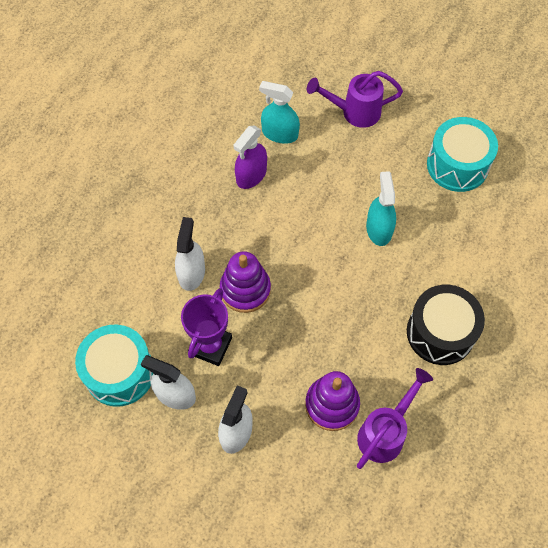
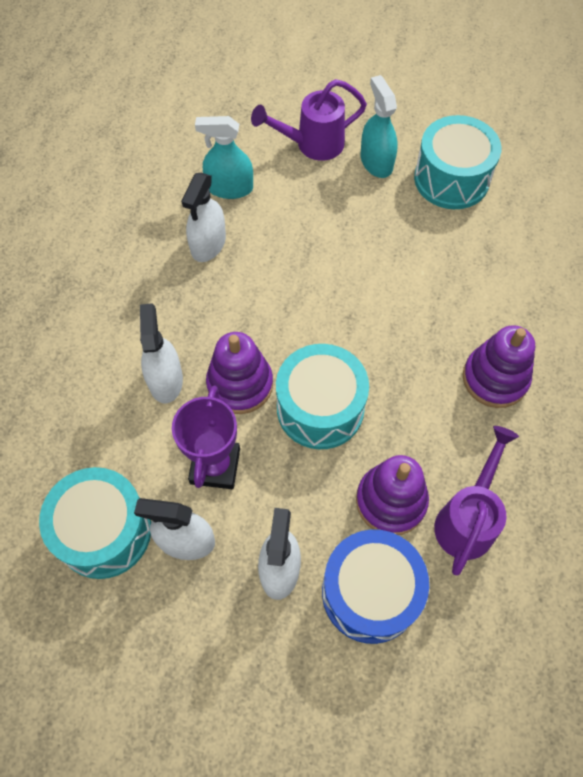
camera: 15 degrees left, 0 degrees up
(251, 175) = (208, 244): purple spray bottle -> white spray bottle
(296, 466) = (370, 592): none -> blue drum
(300, 322) = (320, 408): none -> turquoise drum
(379, 229) = (383, 273): turquoise spray bottle -> turquoise spray bottle (376, 162)
(440, 332) = (495, 378): black drum -> purple stacking toy

